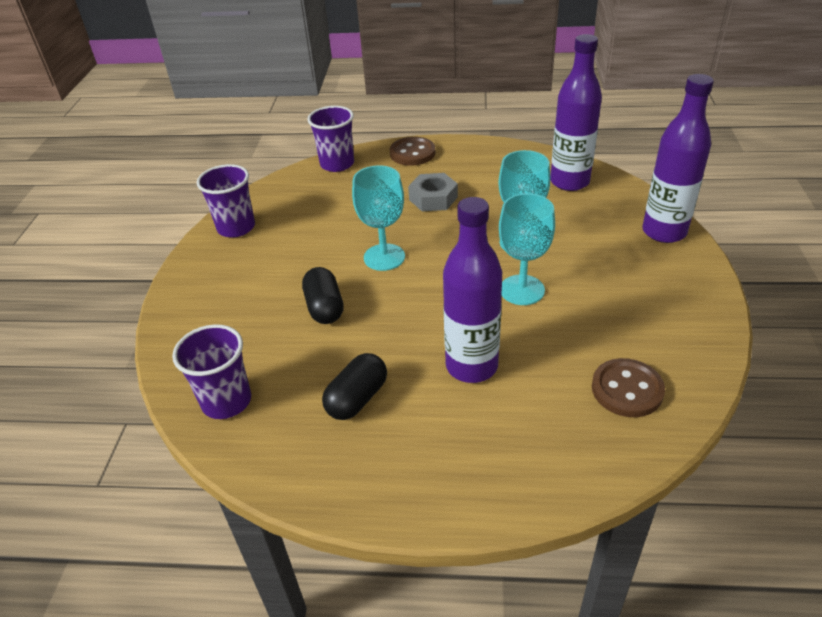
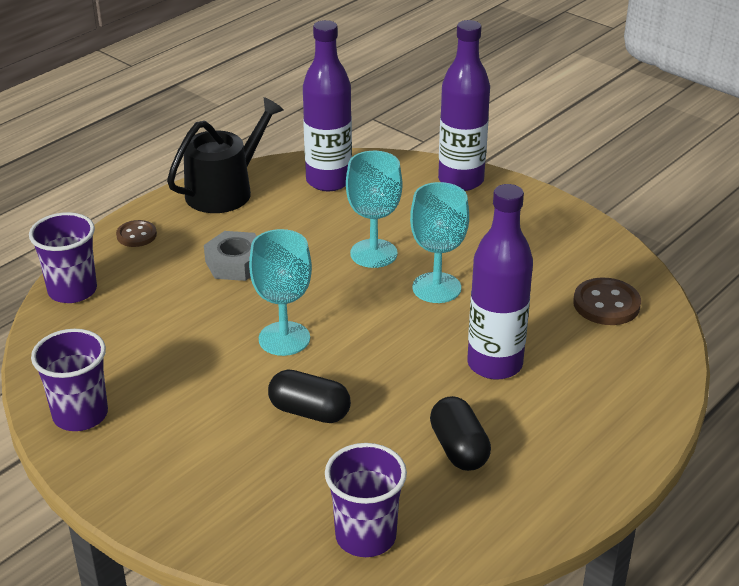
camera: 55 degrees left, 5 degrees down
(412, 153) = (136, 235): brown button -> brown button, size x0.64
(498, 154) = (225, 190): none -> black watering can

